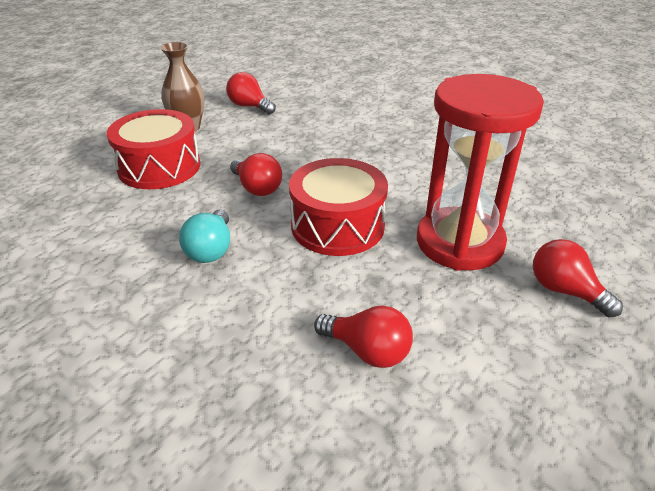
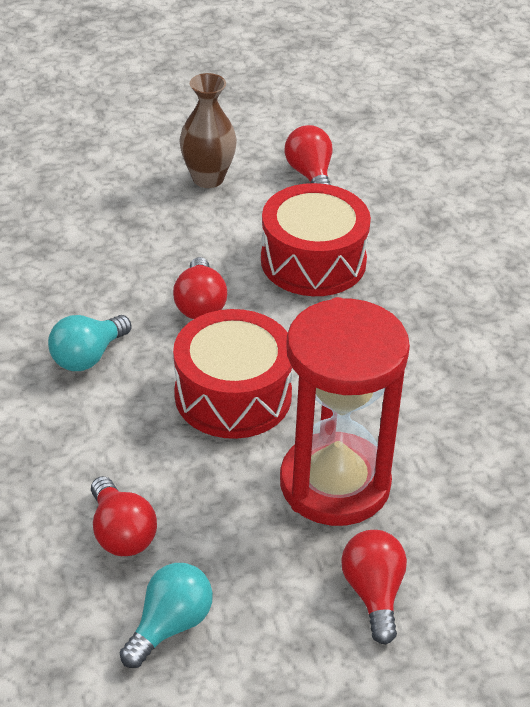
camera: 35 degrees right, 5 degrees up
(159, 167) = (128, 225): red drum -> red drum (313, 261)
(481, 395) = (170, 626): none -> turquoise light bulb

